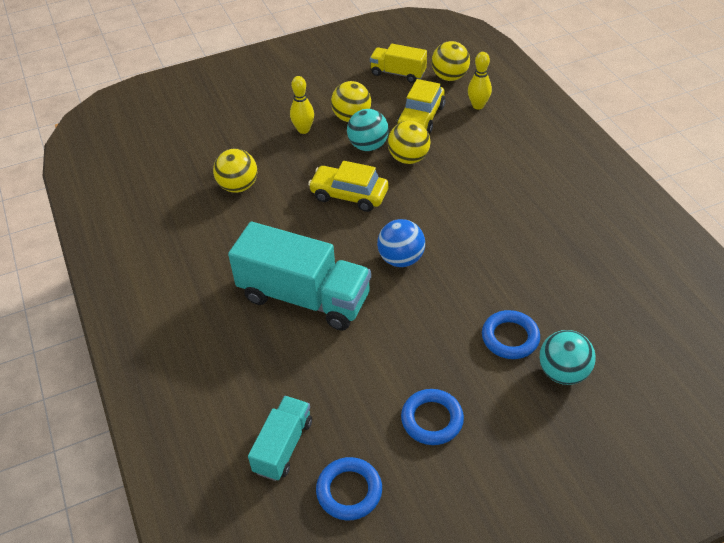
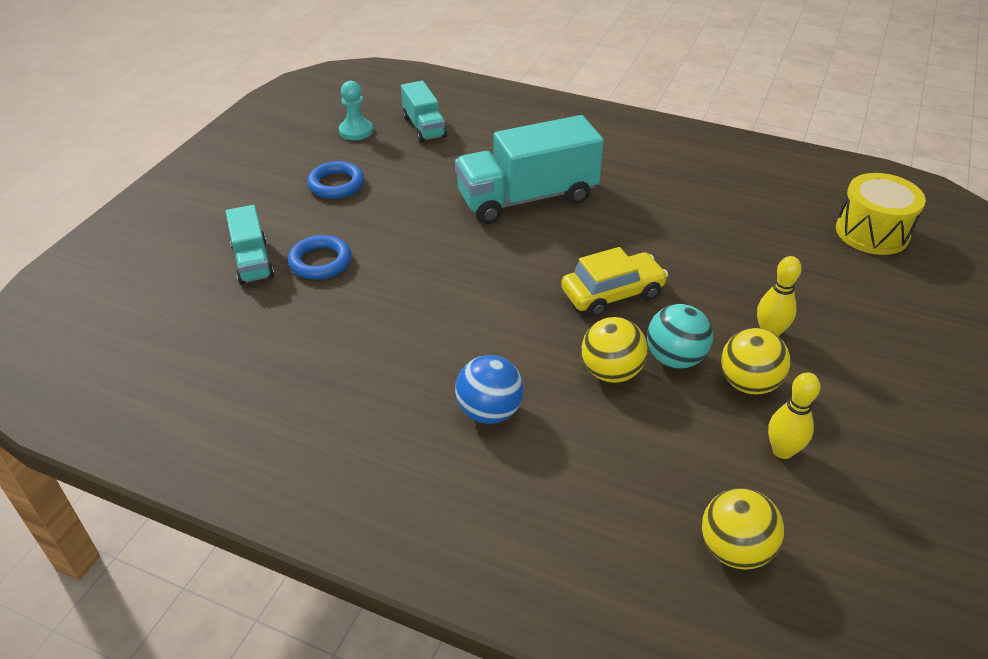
camera: 135 degrees right, 5 degrees down
(155, 140) = (872, 232): none -> yellow drum
(238, 186) = (721, 240): yellow ball -> none
(349, 491) = (356, 131): blue ring -> turquoise pawn
(398, 73) = (808, 501): yellow truck -> none
(401, 259) = (485, 267): blue ball -> blue ball (489, 411)
(421, 118) = (673, 441): yellow car -> none
(478, 106) = (629, 518): yellow bowling pin -> yellow bowling pin (782, 451)
(563, 372) = (252, 261): turquoise ball -> turquoise truck

